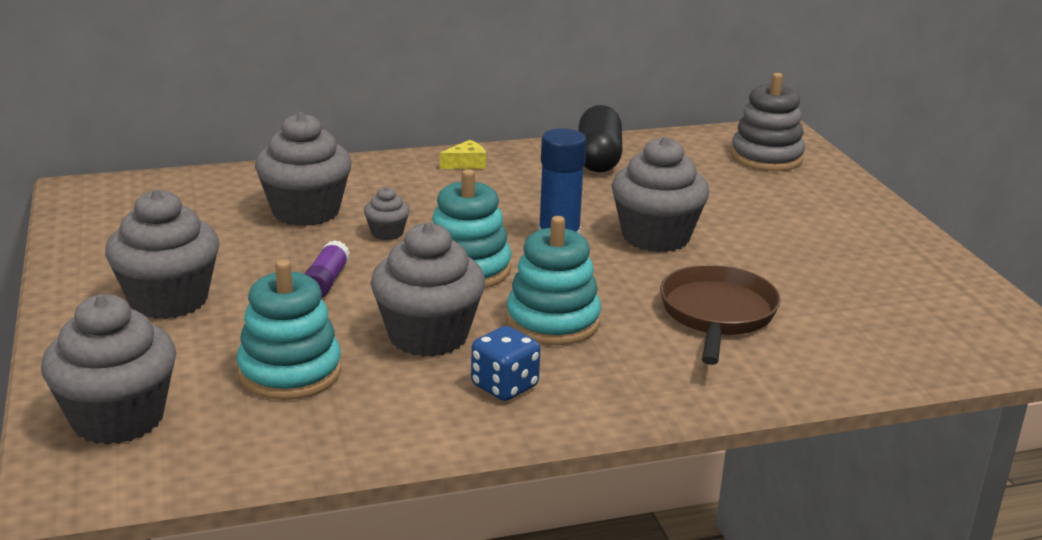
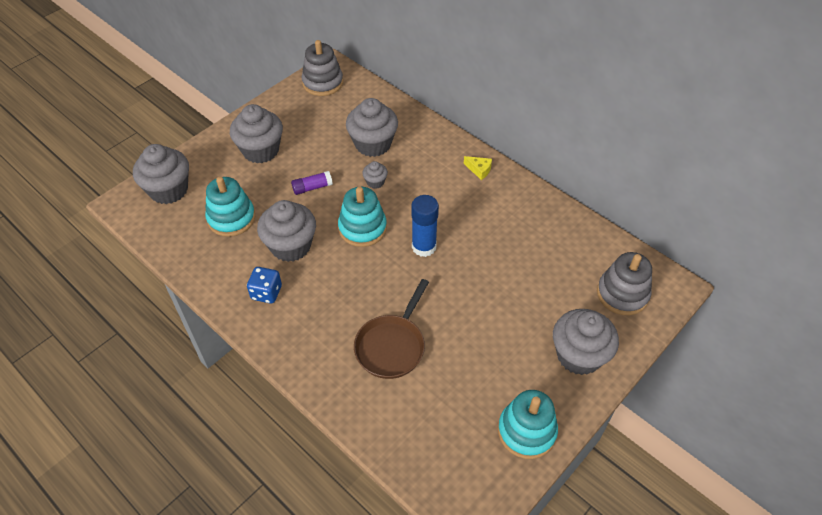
camera: 60 degrees right, 25 degrees up
(104, 206) = (322, 83): none -> grey stacking toy
(553, 321) = (336, 283): turquoise stacking toy -> turquoise stacking toy (526, 431)
(598, 158) = (540, 218): black capsule -> none
(655, 237) = (460, 285): grey cupcake -> grey cupcake (579, 355)
(717, 315) = (392, 346): brown pan -> brown pan turned 135 degrees clockwise

